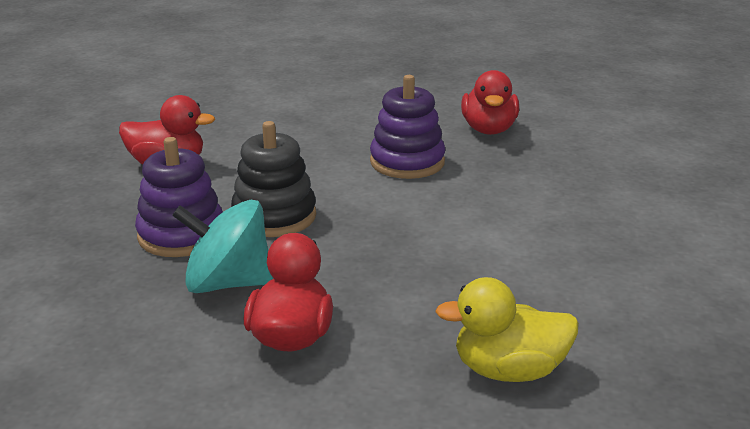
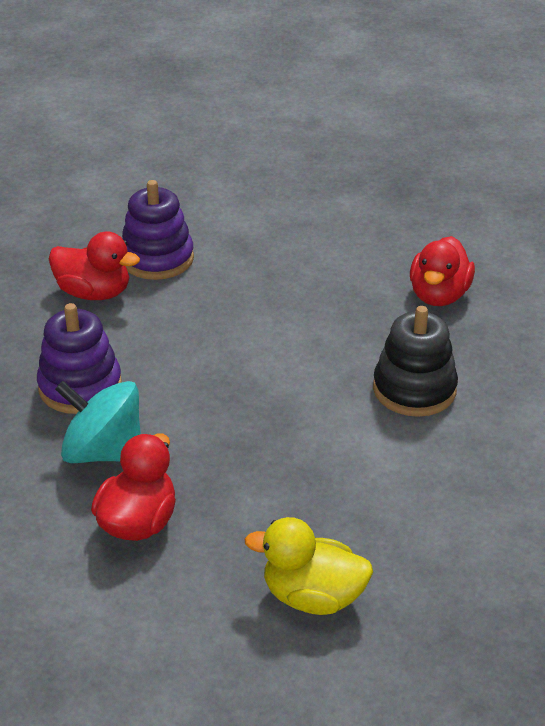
camera: 15 degrees right, 10 degrees up
(274, 216) = (173, 379): black stacking toy -> black stacking toy (414, 389)
(407, 162) = (331, 328): purple stacking toy -> purple stacking toy (157, 259)

